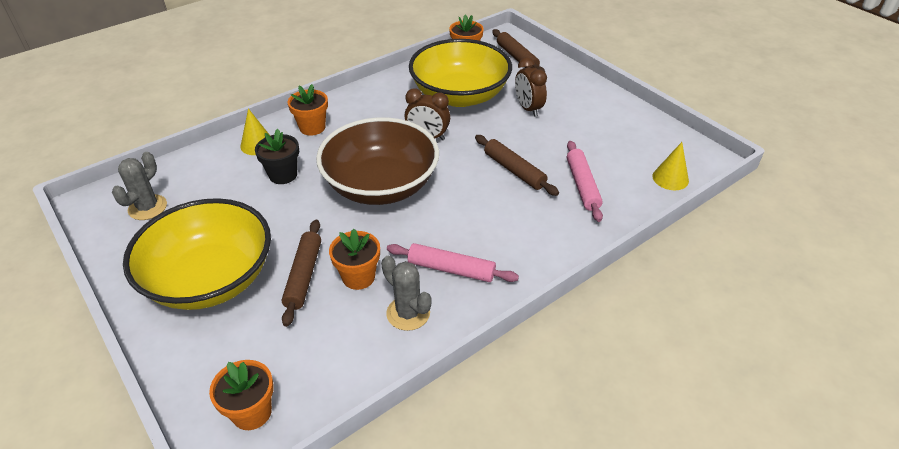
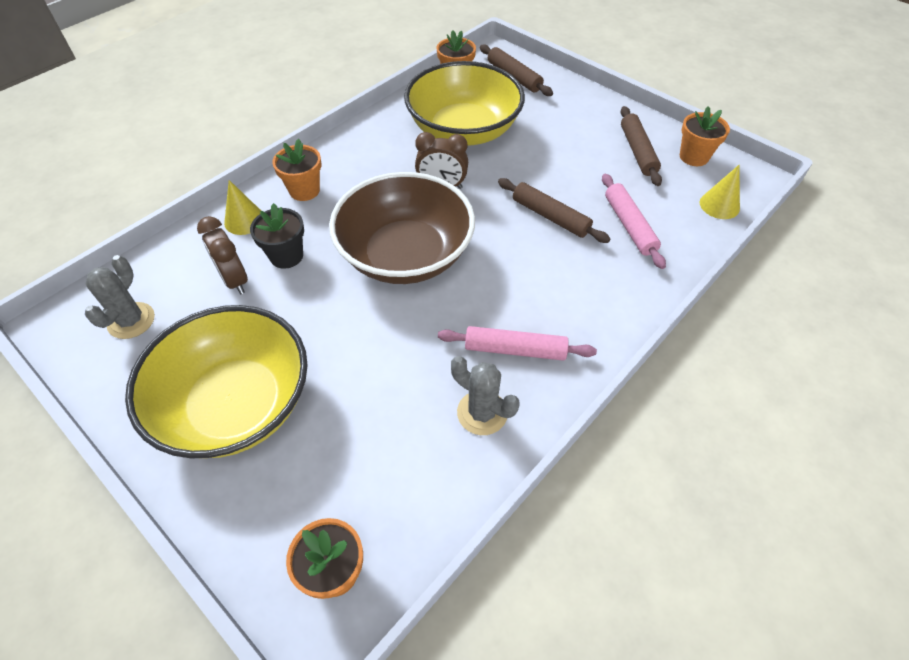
camera: 10 degrees left, 10 degrees up
(304, 276) = (348, 383): brown rolling pin -> brown rolling pin (638, 151)
(358, 277) = (412, 375): orange flower pot -> orange flower pot (694, 157)
(528, 108) = (544, 138): brown clock -> brown clock (234, 280)

